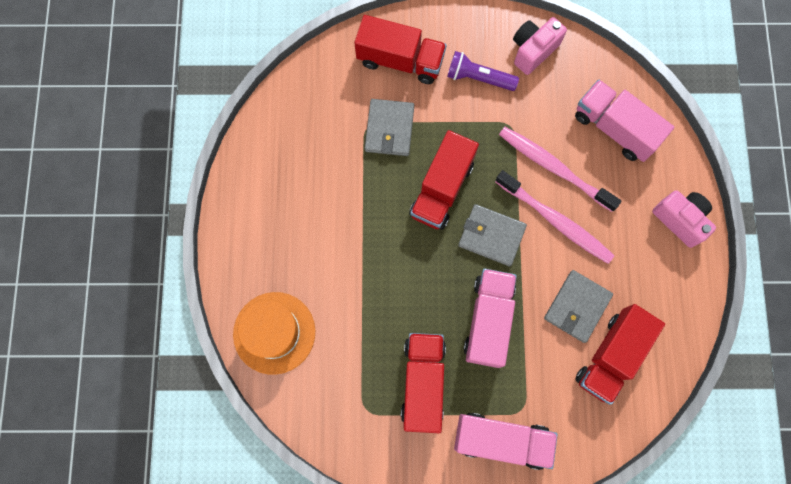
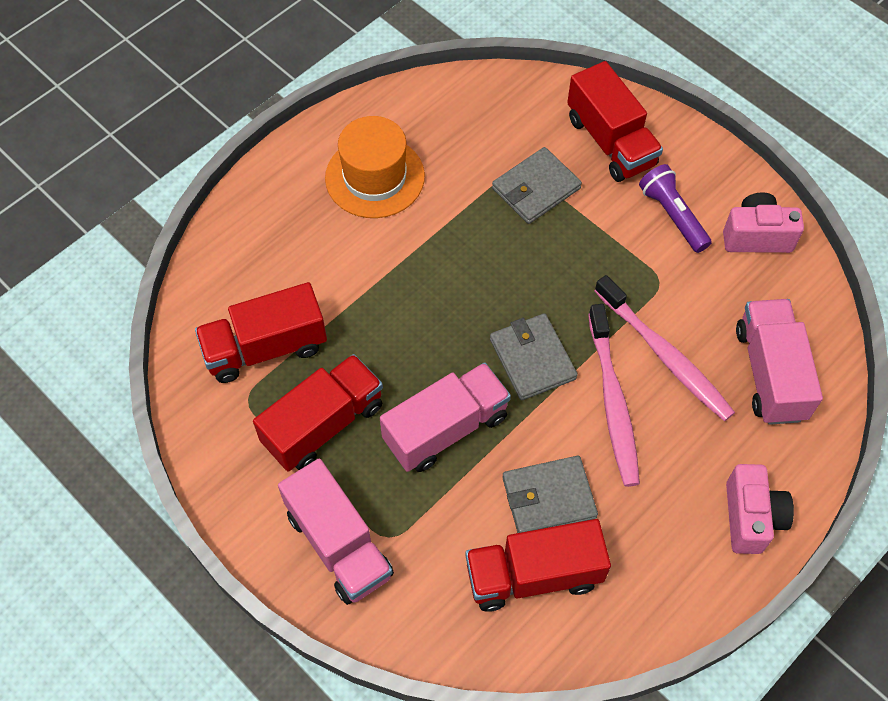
camera: 45 degrees right, 15 degrees down
(274, 332) = (243, 263): orange hat -> orange hat (375, 177)
(442, 189) = (529, 278): red truck -> red truck (265, 348)
(554, 168) = (664, 355): pink toothbrush -> pink toothbrush turned 150 degrees clockwise

